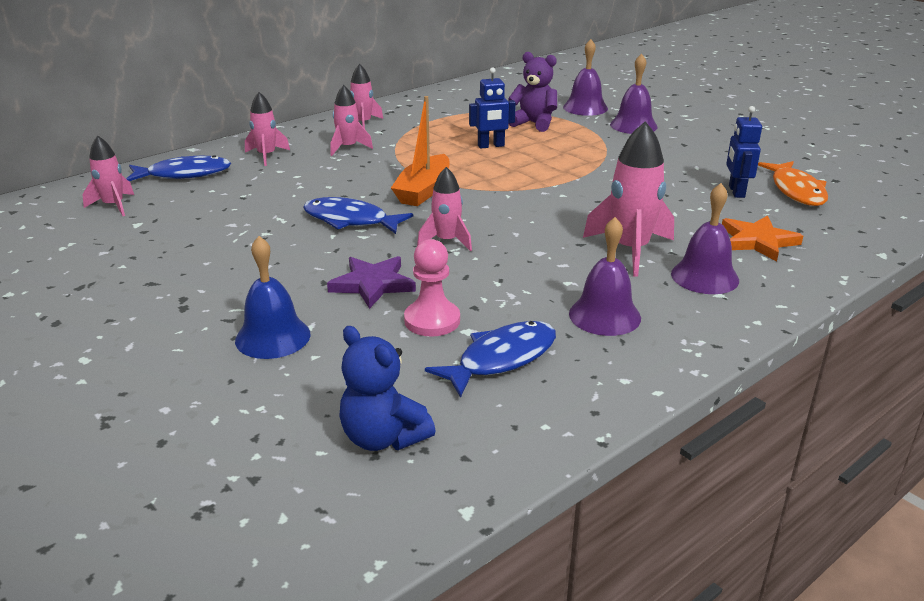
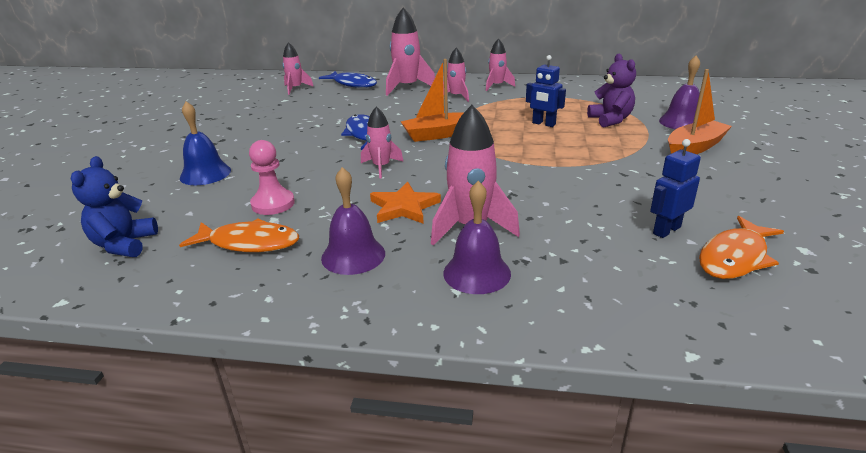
camera: 50 degrees right, 0 degrees up
(267, 156) = (407, 87): pink rocket -> pink rocket, size x1.65
(372, 284) = (295, 171): purple star -> none
(501, 359) = (249, 243): blue fish -> orange fish
(633, 125) = (694, 147): purple bell -> orange boat
(758, 241) = (587, 274): orange star -> orange star (404, 207)

